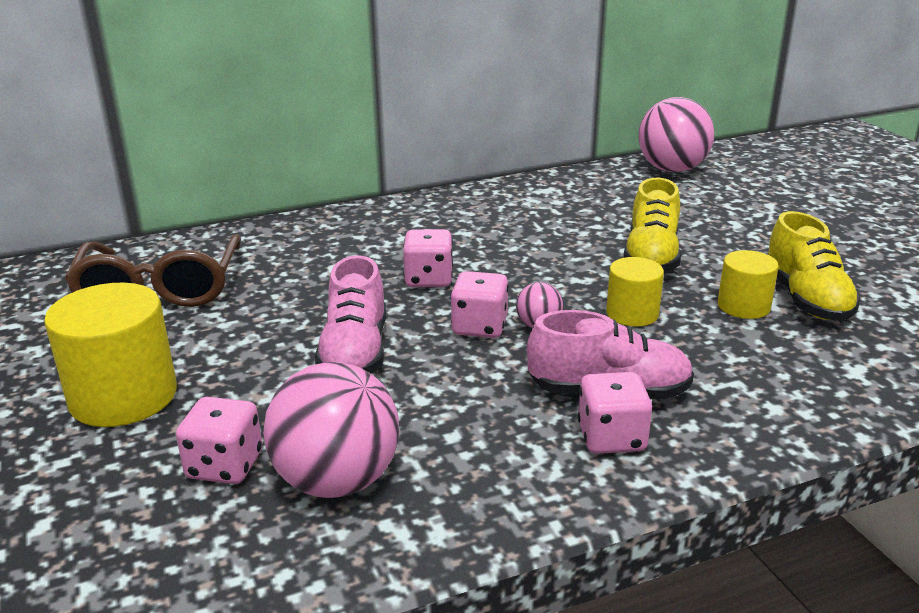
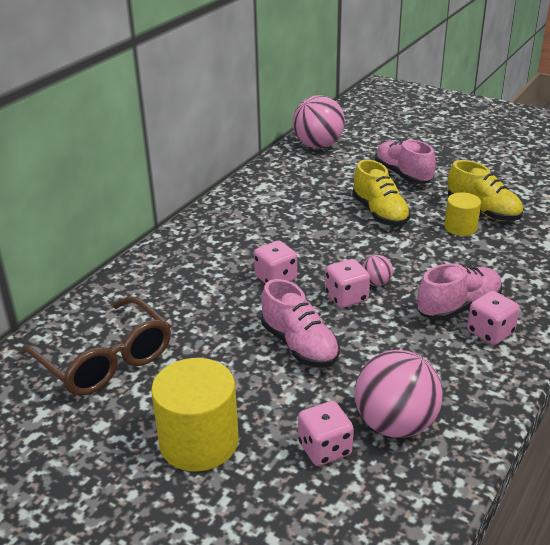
camera: 35 degrees left, 5 degrees up
(632, 313) = (414, 255): yellow cylinder -> none
(743, 227) = (403, 175): none -> pink shoe

